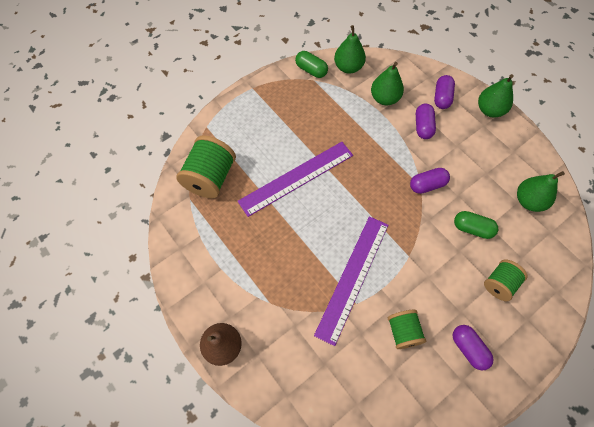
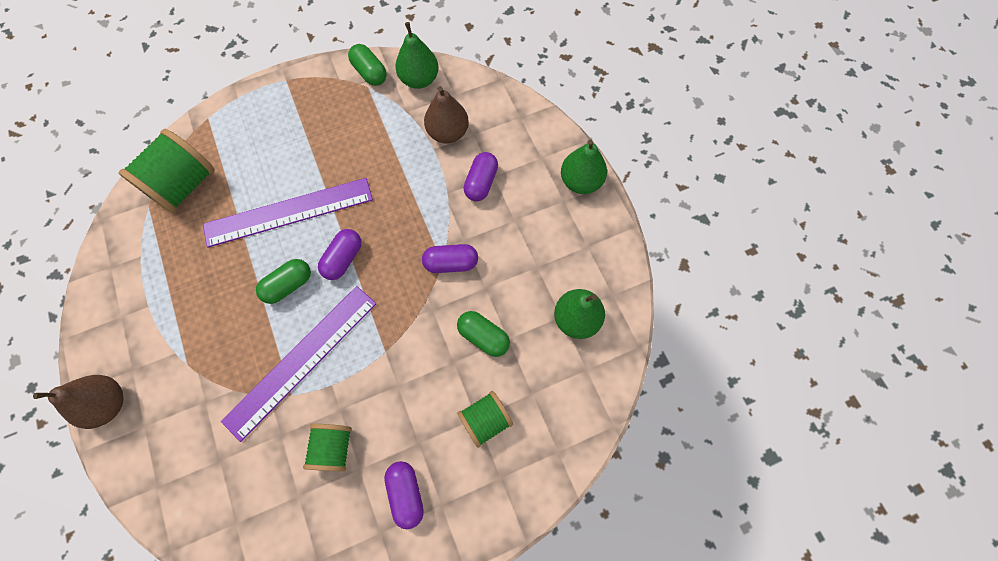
camera: 15 degrees right, 5 degrees up
(319, 228) = (288, 285): none -> green capsule
(384, 98) = (448, 133): green pear -> brown pear
(442, 97) = (524, 149): purple capsule -> purple capsule (343, 259)

